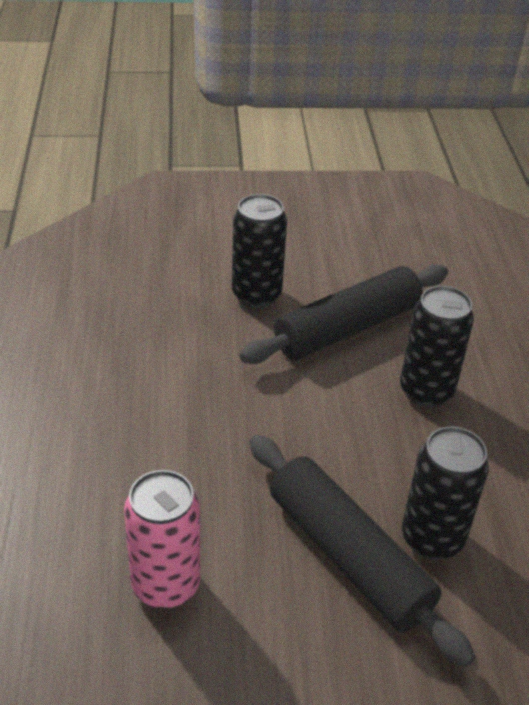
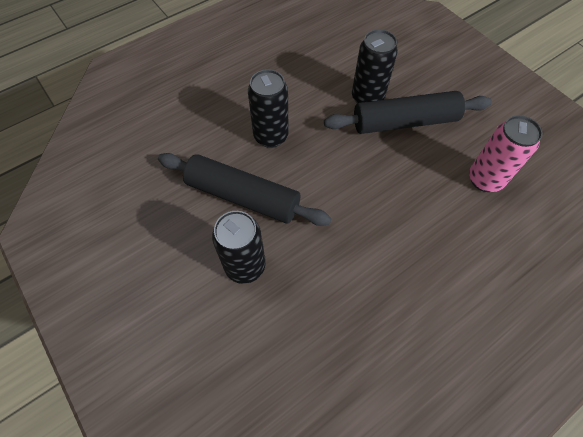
camera: 120 degrees left, 20 degrees up
(348, 556) = (404, 122): black rolling pin -> black rolling pin turned 60 degrees clockwise

